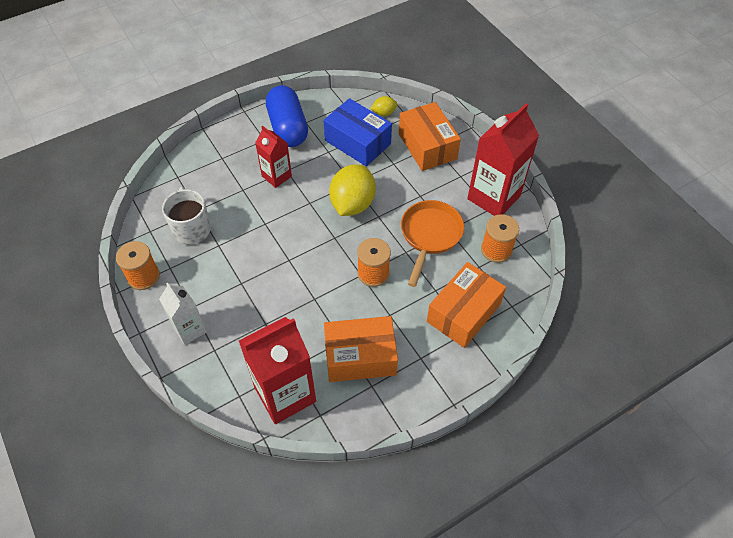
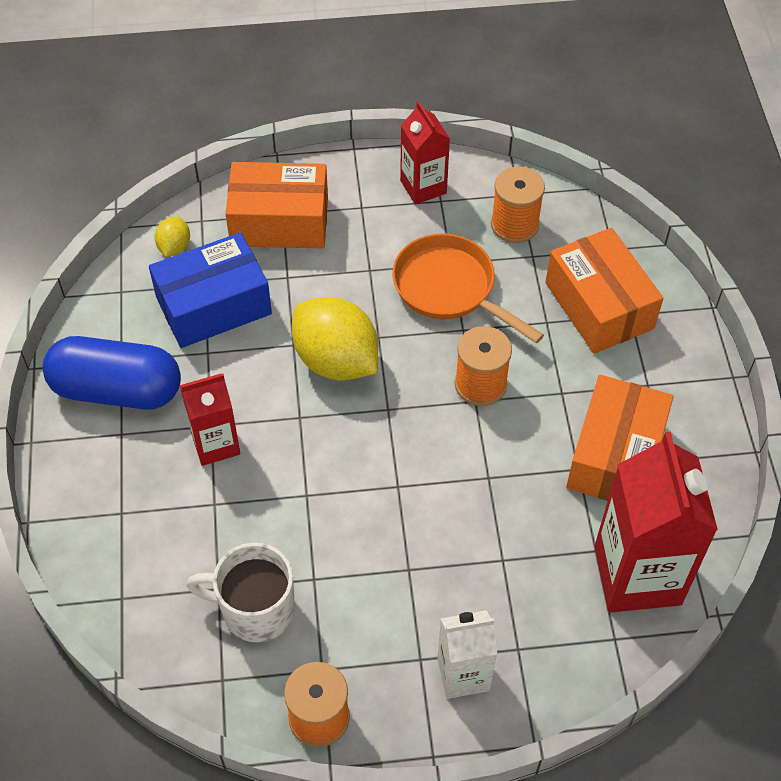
camera: 65 degrees left, 0 degrees up
(493, 197) = (423, 187): red carton -> red carton, size x0.57

